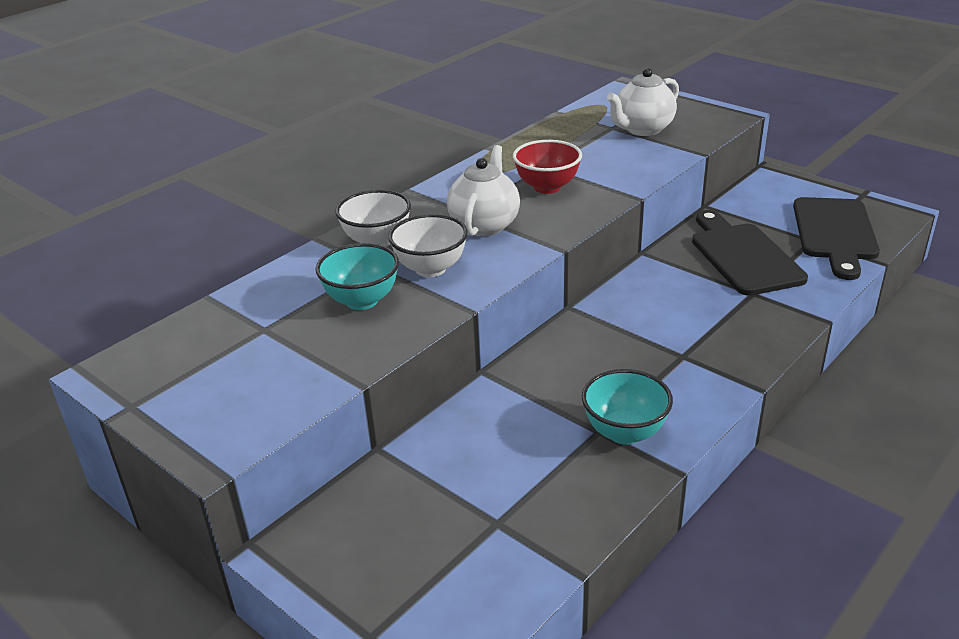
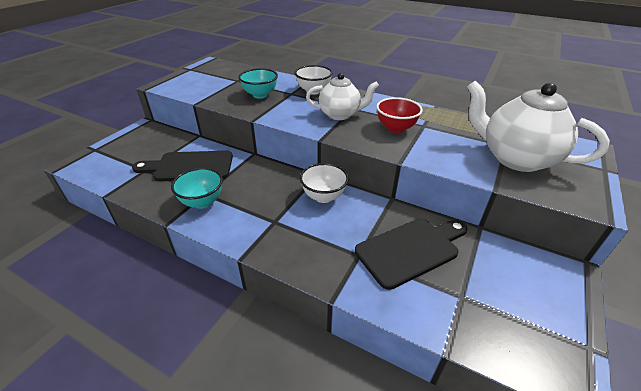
camera: 75 degrees right, 5 degrees up
(430, 269) = (291, 106): white bowl -> white bowl (323, 196)
(642, 129) = (515, 158): white teapot -> white teapot, size x1.56
(834, 233) = (485, 315): black cutting board -> black cutting board (190, 166)

